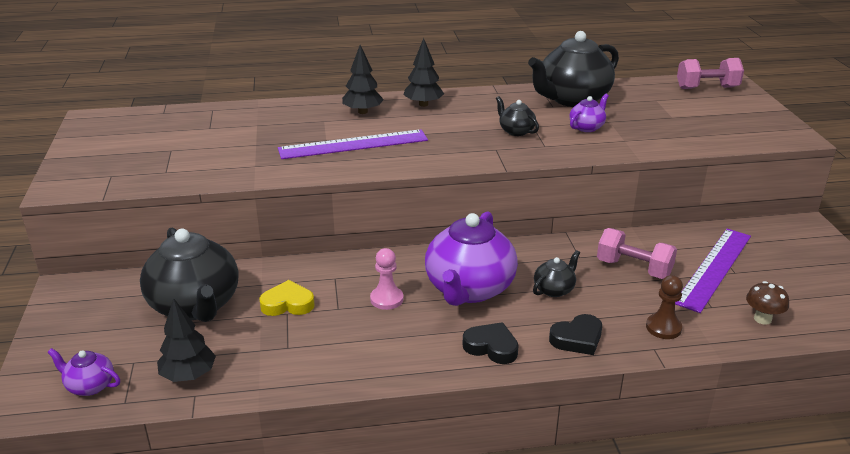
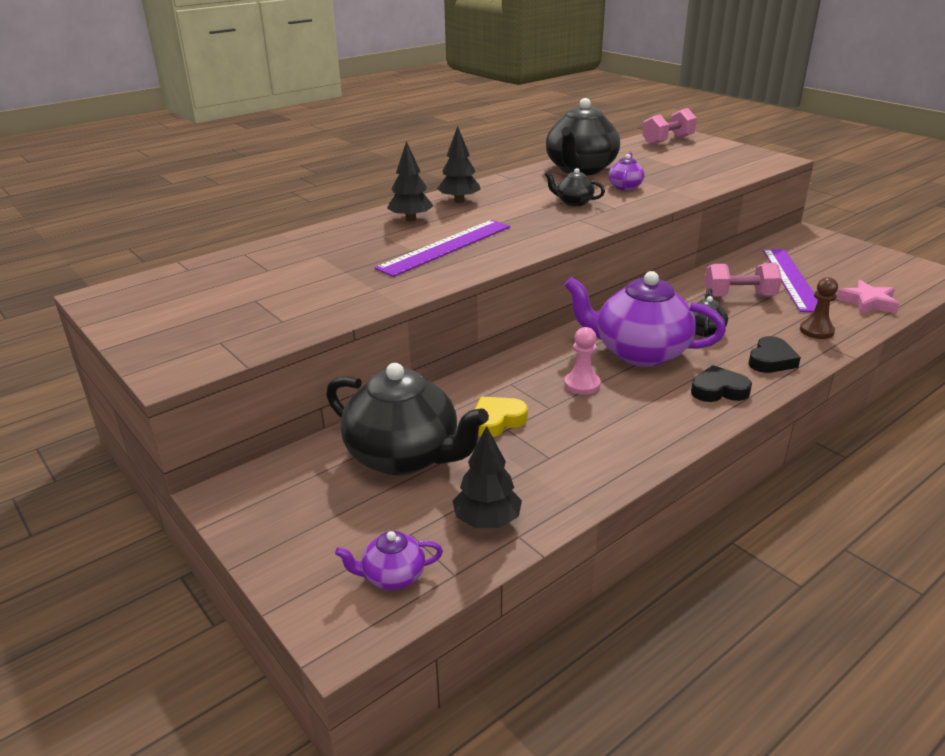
camera: 30 degrees left, 0 degrees up
(469, 289) = (639, 353): purple teapot -> purple teapot turned 120 degrees clockwise
(762, 319) = (868, 302): brown mushroom -> pink star

